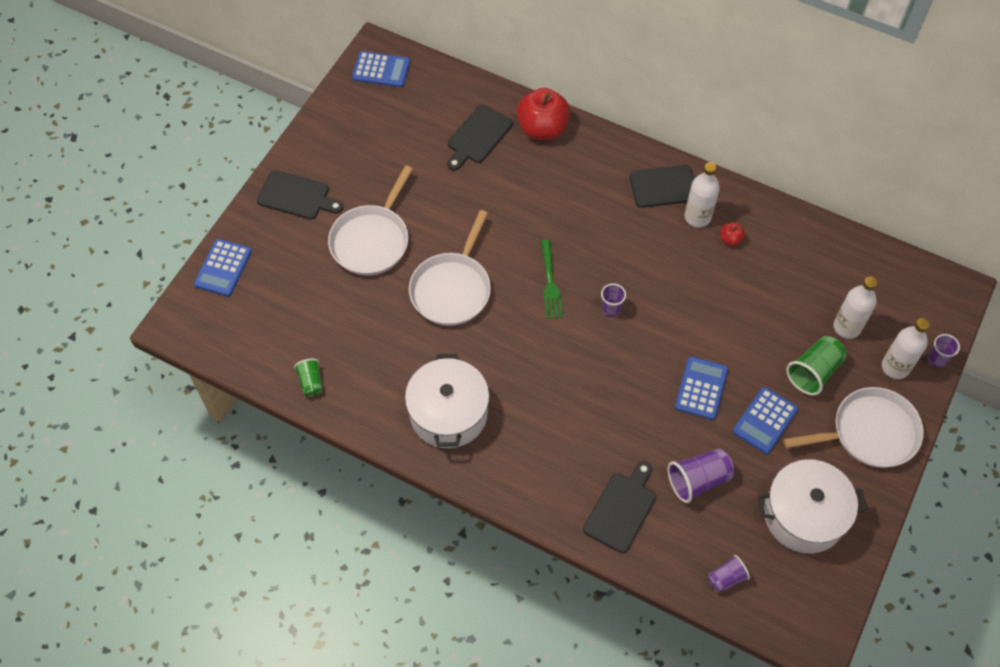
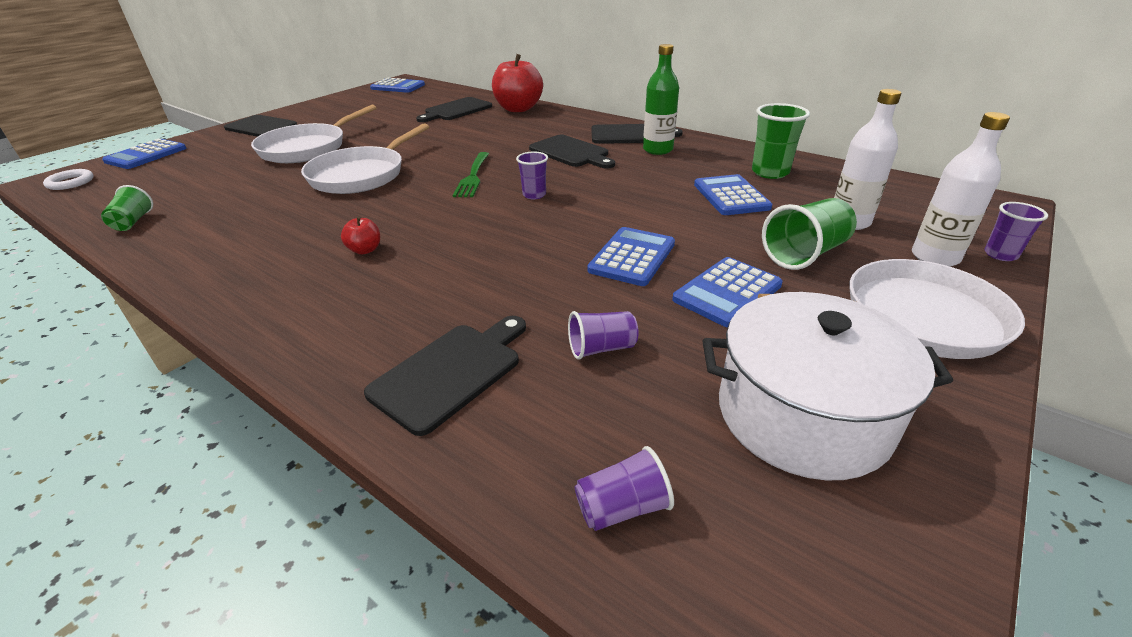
camera: 10 degrees right, 25 degrees down
(198, 326) = (71, 182): none -> white ring
(448, 413) = (269, 255): white pot -> none
(622, 229) = (571, 152): none -> black cutting board
(697, 217) = (657, 150): white bottle -> green bottle
(698, 480) = (601, 348): purple cup -> purple cup, size x0.61
(730, 239) = (693, 162): red apple -> red apple (365, 250)
(763, 297) = (731, 196): none -> blue calculator
(793, 253) = (770, 172): none -> green cup

